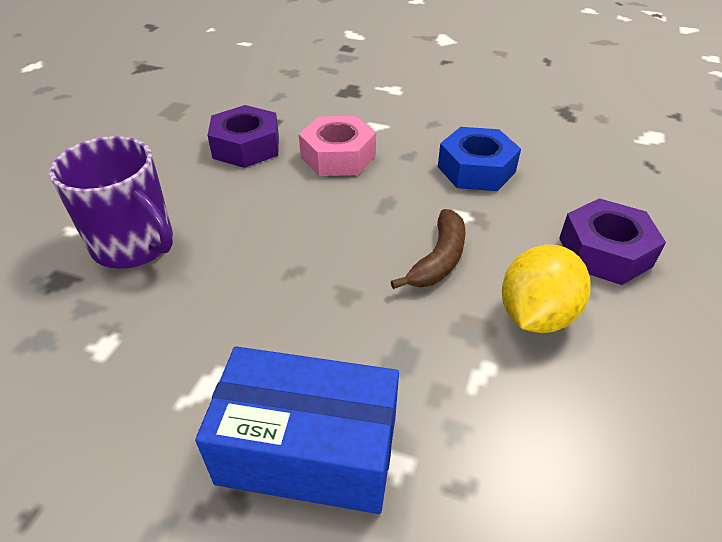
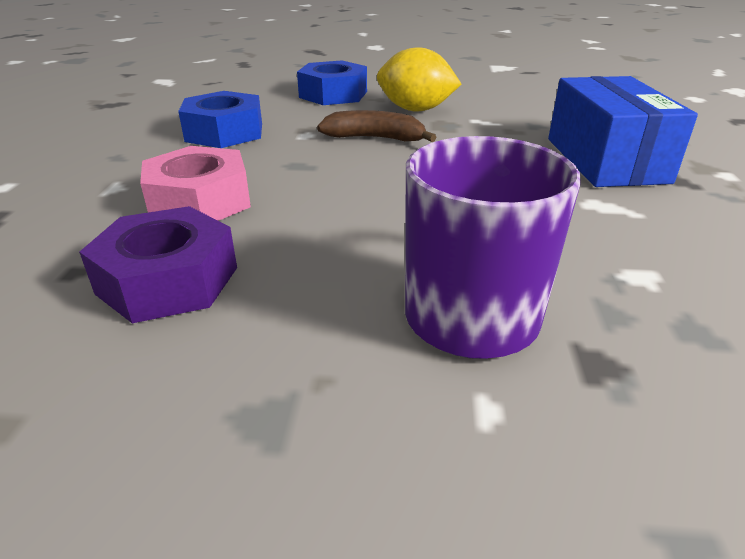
camera: 105 degrees left, 10 degrees down
(604, 252) = (333, 94): purple nut -> blue nut

